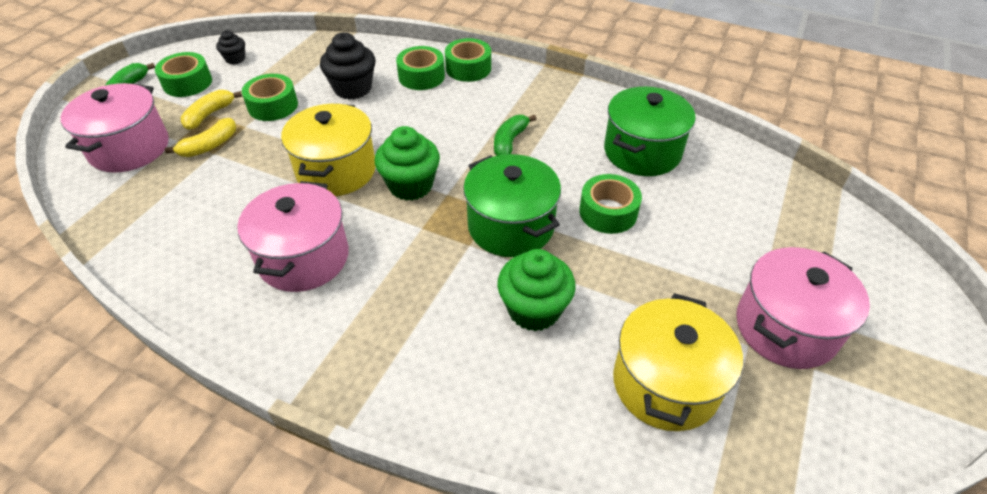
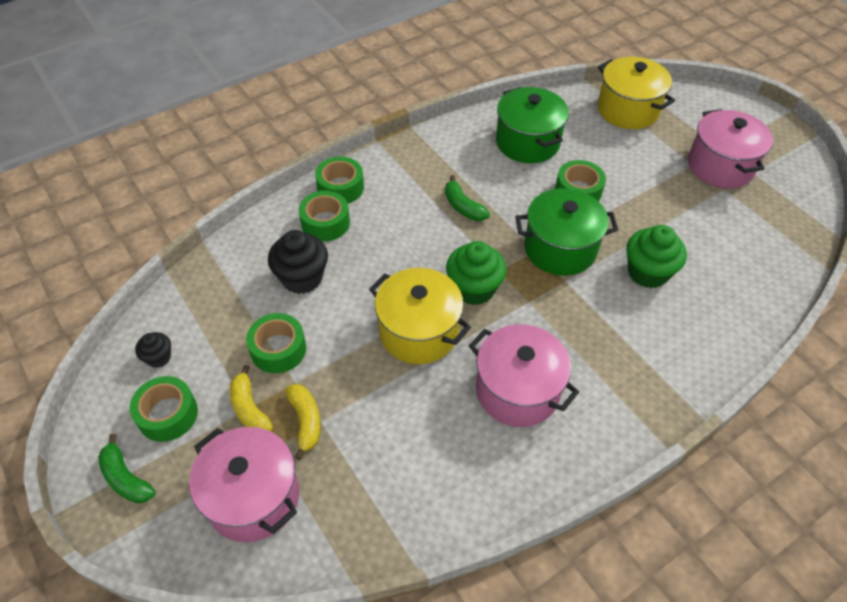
camera: 60 degrees left, 5 degrees up
(665, 383) = (736, 239): yellow pot -> yellow pot (627, 110)

